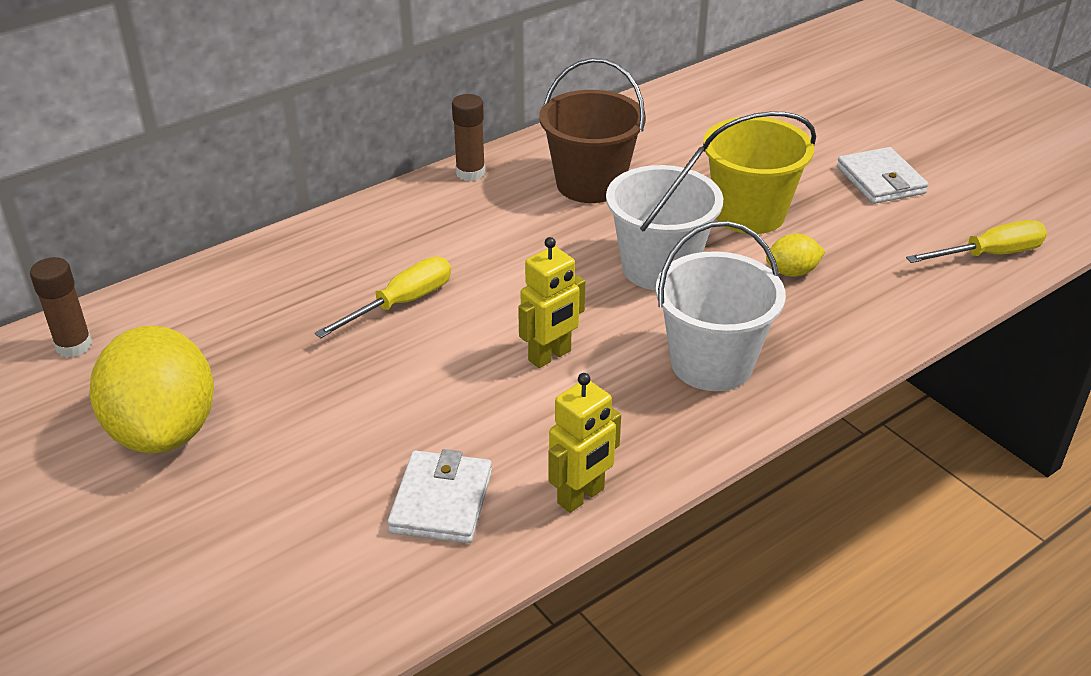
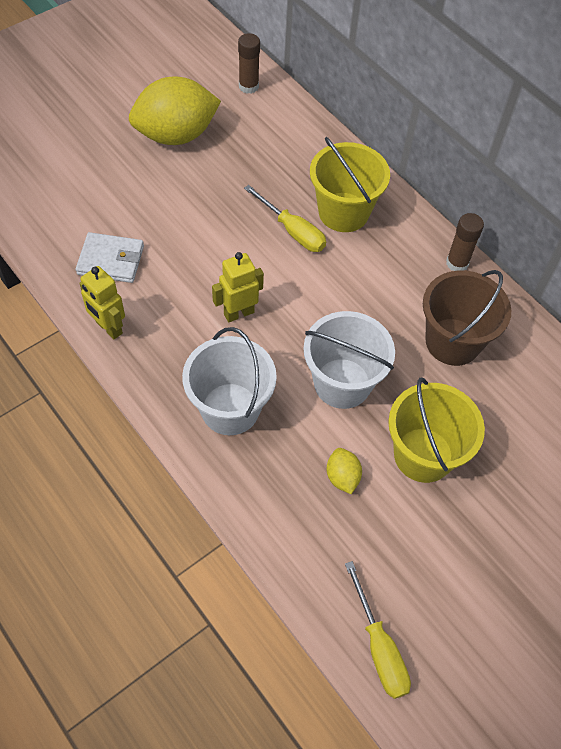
camera: 85 degrees right, 20 degrees up
(372, 257) = (343, 212): none -> yellow bucket
(550, 356) = (238, 313): yellow robot -> yellow robot turned 105 degrees clockwise
(880, 180) = (492, 574): white wallet -> none

